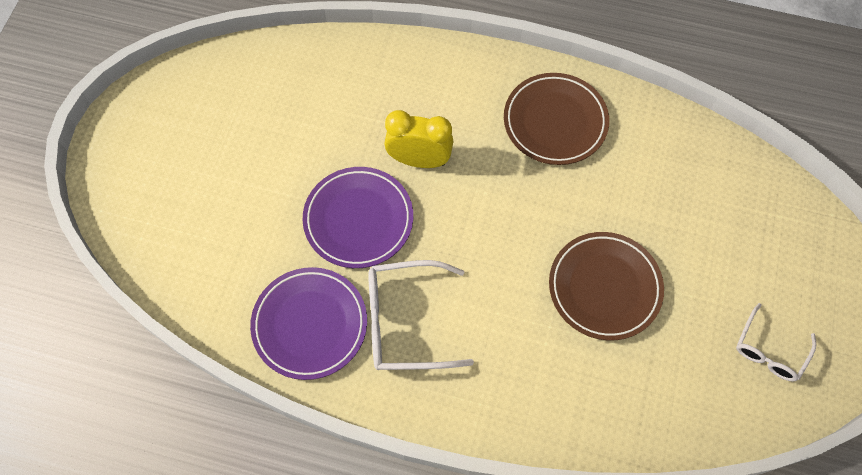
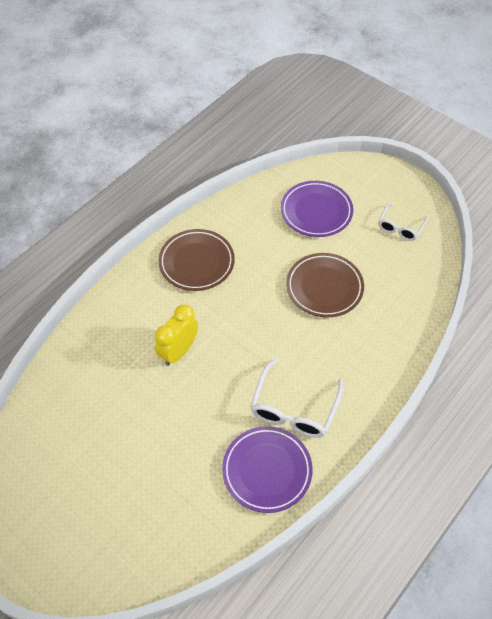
camera: 65 degrees left, 10 degrees down
(358, 219) = (203, 407): purple plate -> purple plate (316, 211)
(769, 350) = (400, 227): white glasses -> white glasses turned 60 degrees clockwise

